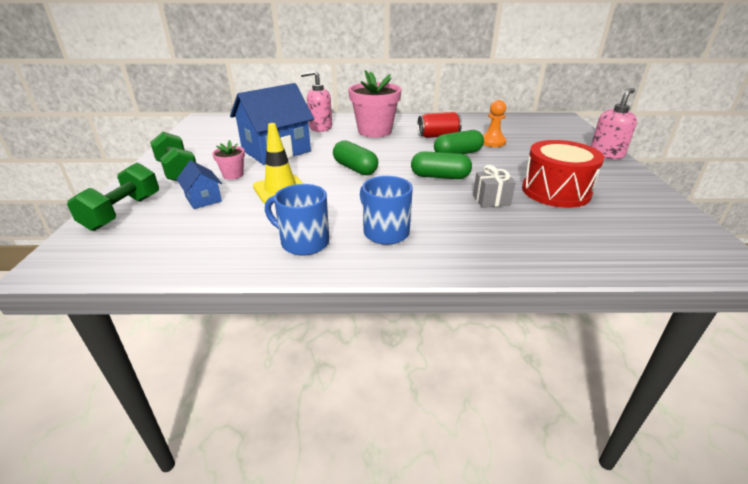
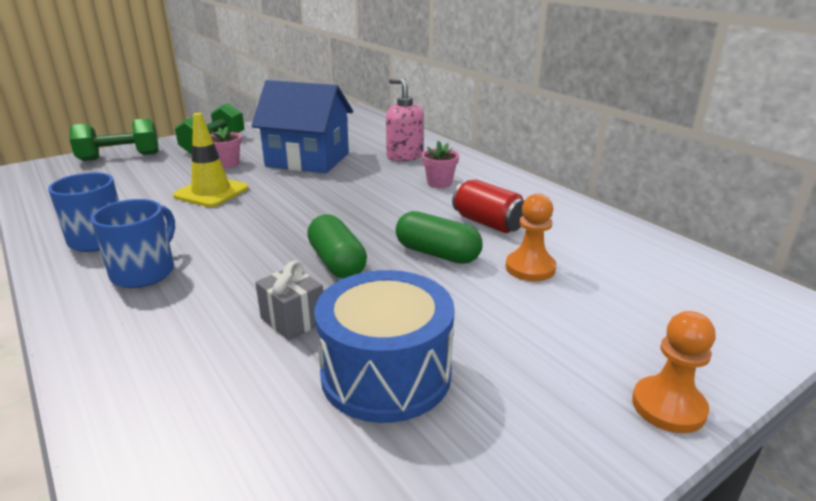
camera: 55 degrees right, 5 degrees down
(203, 199) = (165, 172): blue house -> none
(355, 168) = (304, 207): green capsule -> none
(374, 131) = (439, 183): pink flower pot -> pink flower pot, size x0.48
(555, 191) = (386, 374): red drum -> blue drum
(606, 154) = (668, 406): pink soap dispenser -> orange pawn

